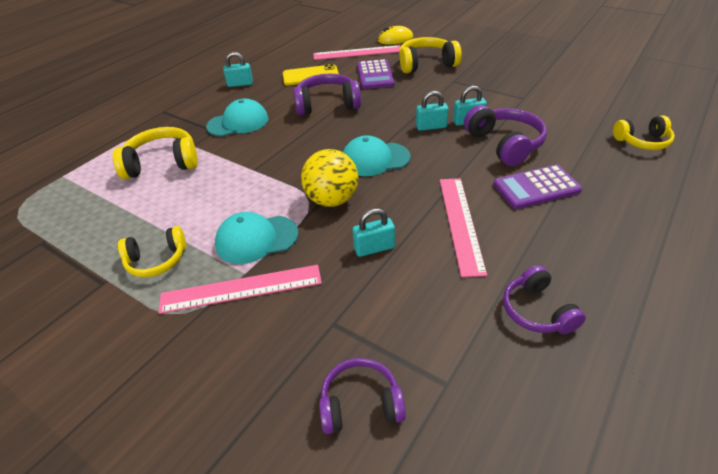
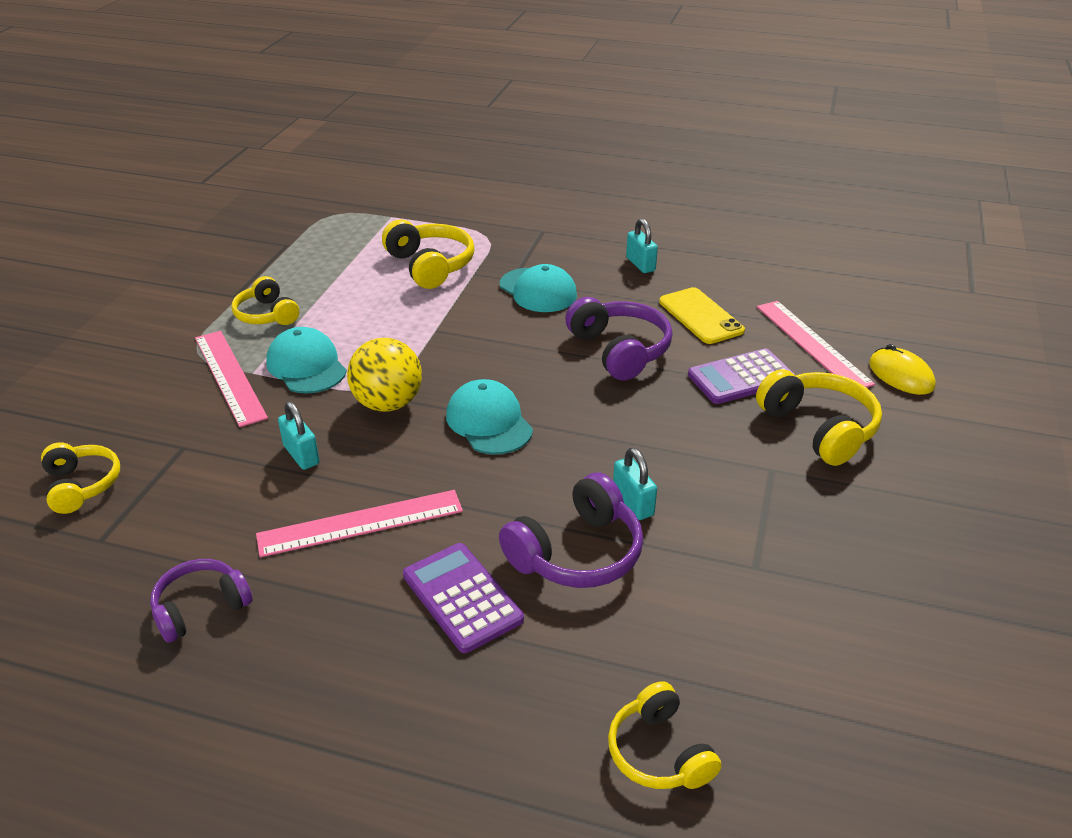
camera: 70 degrees right, 5 degrees down
(360, 404) = (81, 485): purple headphones -> yellow headphones
(431, 127) = (599, 463): turquoise padlock -> none

